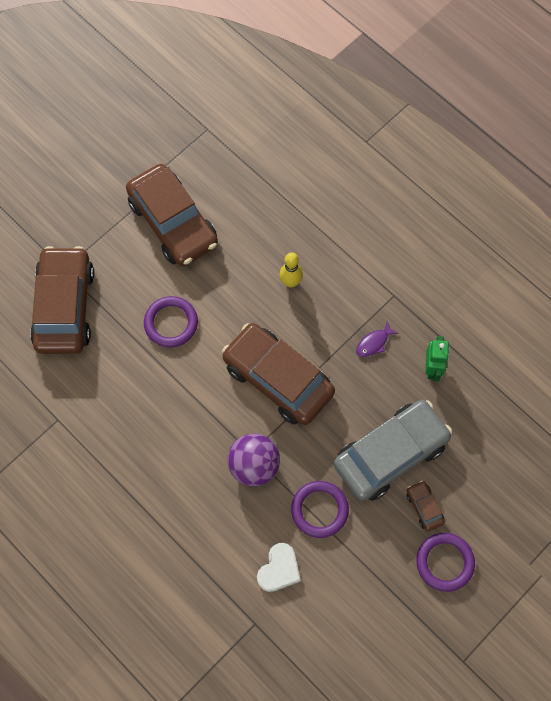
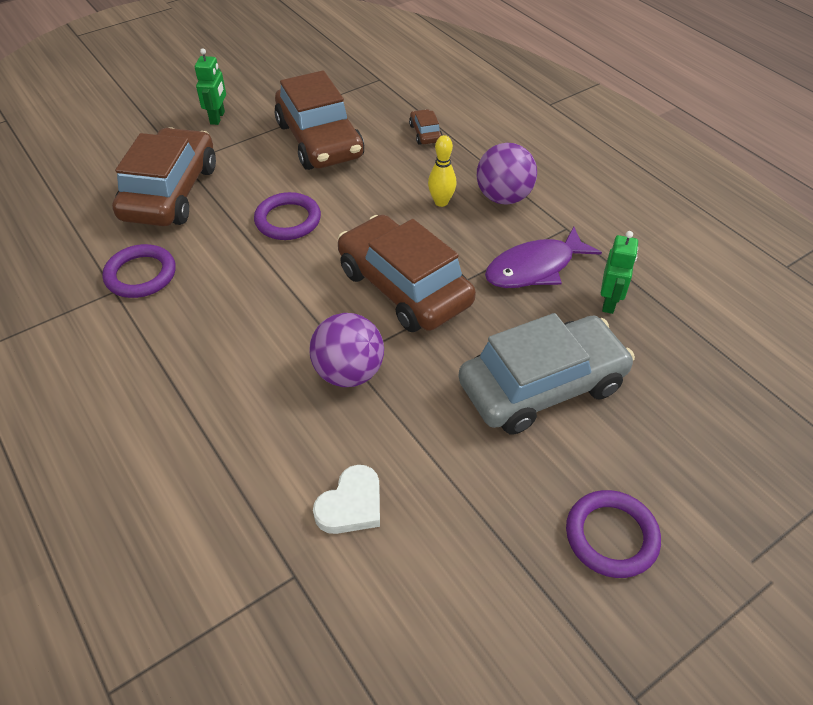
camera: 10 degrees right, 20 degrees down
(74, 207) = (218, 118): none -> green robot
(319, 510) = (428, 437): purple ring -> purple ring (141, 275)
(340, 268) = (503, 197): none -> purple ball
(374, 343) = (534, 268): purple fish -> purple fish, size x2.01
(424, 507) = (585, 457): brown car -> brown car (425, 133)

